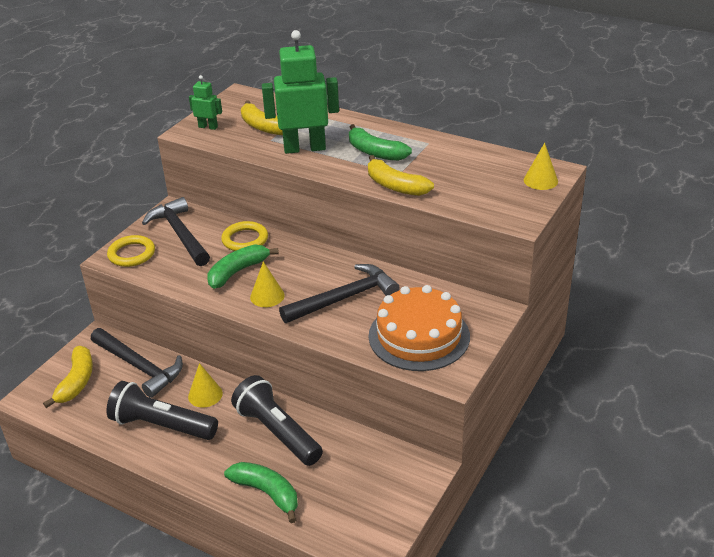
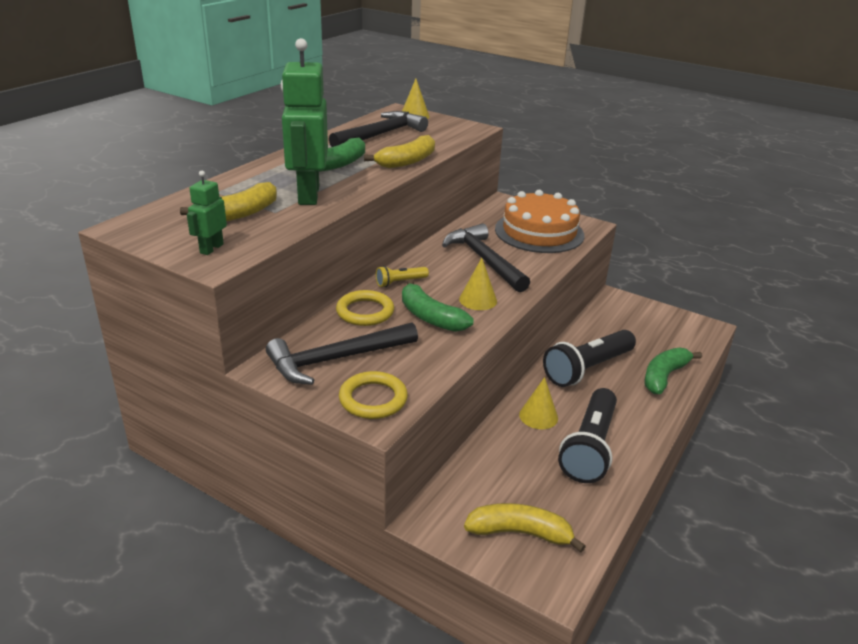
camera: 90 degrees left, 5 degrees down
(139, 367) = (491, 472): black hammer -> black hammer (381, 135)
(294, 252) = (400, 282): none -> yellow flashlight

